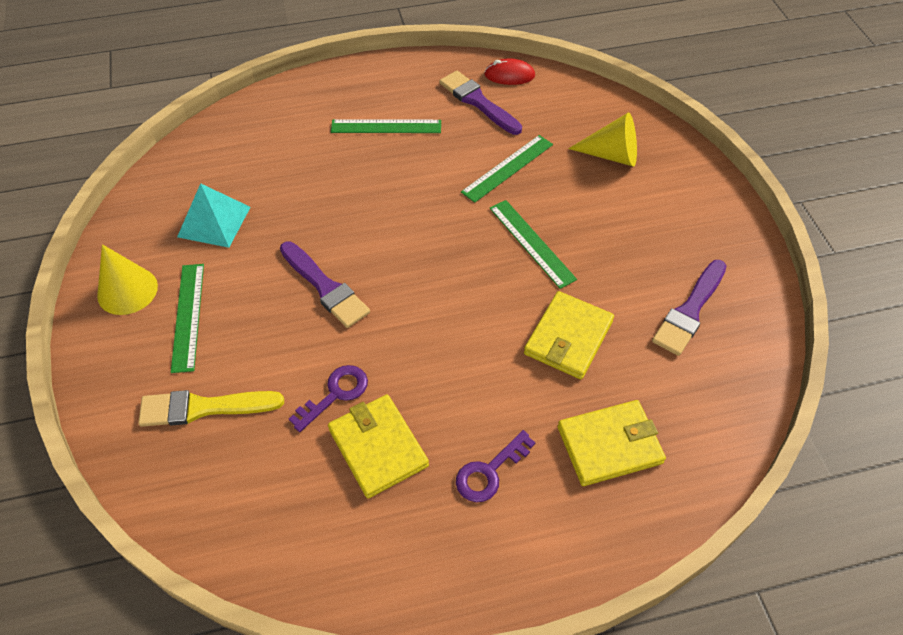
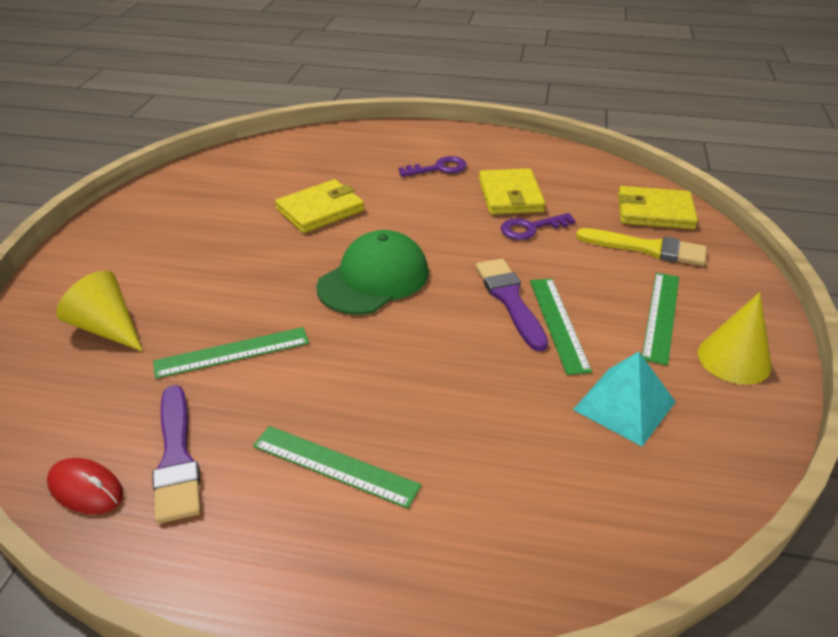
camera: 155 degrees left, 15 degrees down
(453, 267) = (373, 279): none -> green cap
(531, 243) = (282, 276): green ruler -> green ruler (558, 323)
(609, 445) = (349, 159): yellow wallet -> yellow wallet (654, 212)
(690, 311) = (211, 199): purple brush -> none

